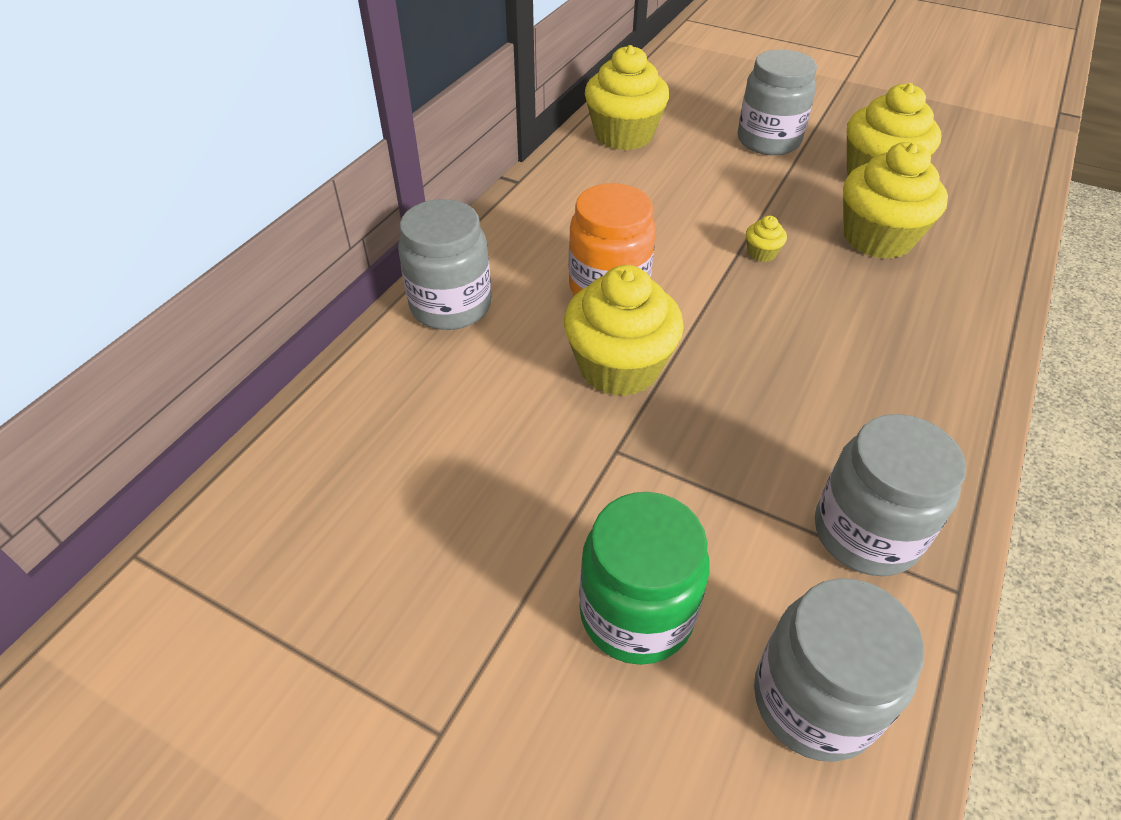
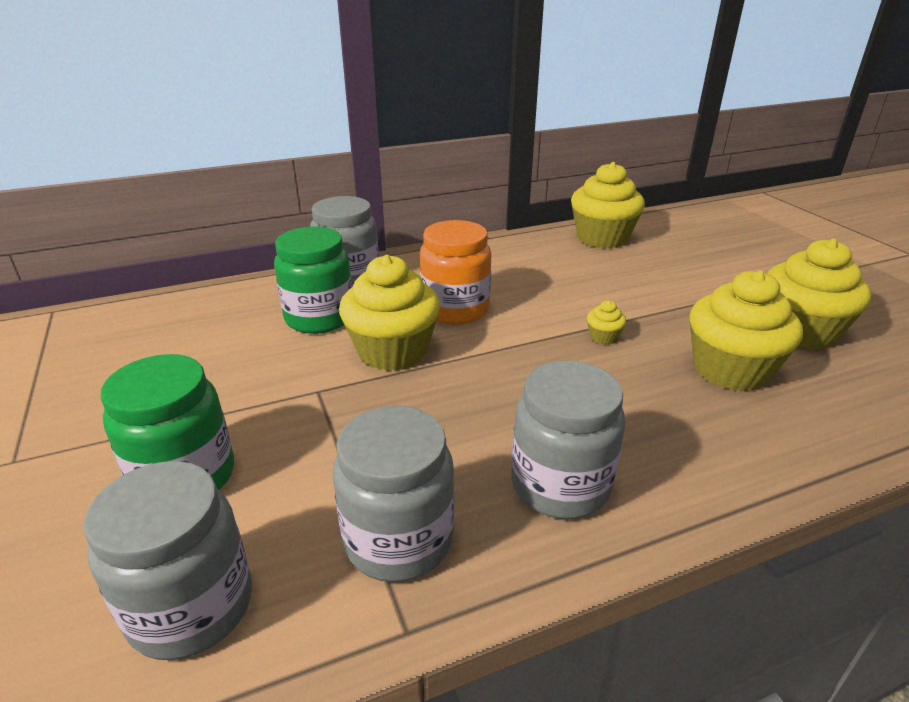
camera: 40 degrees right, 15 degrees down
(493, 370) = (319, 318): none -> green jar
(768, 141) = (722, 277): grey jar -> grey jar (560, 485)

